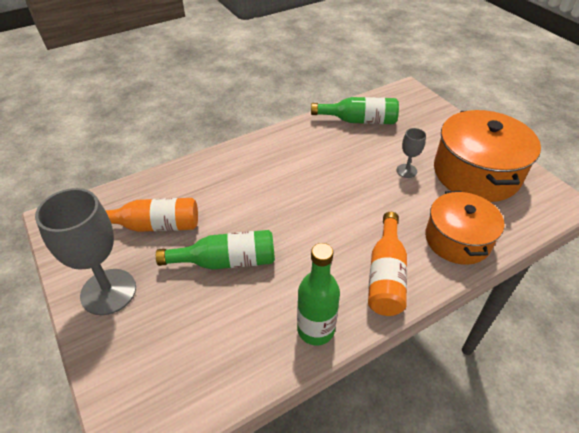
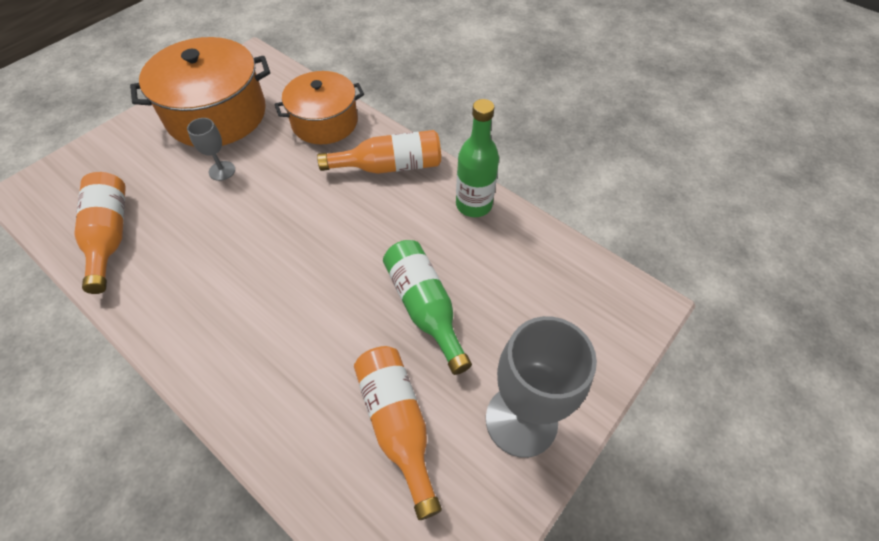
camera: 110 degrees left, 10 degrees up
(359, 120) = (110, 236): green bottle -> orange bottle

